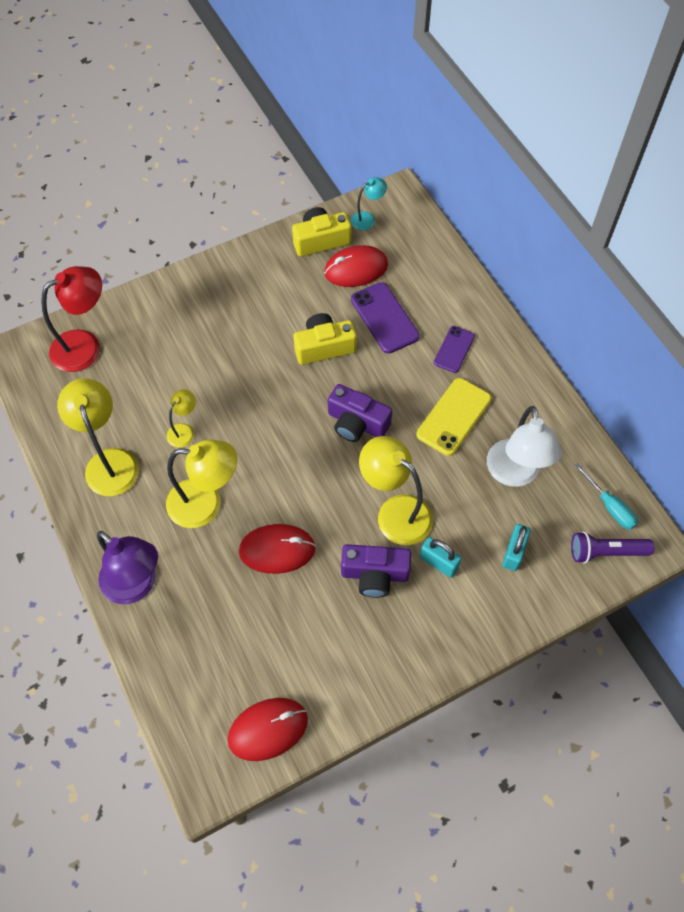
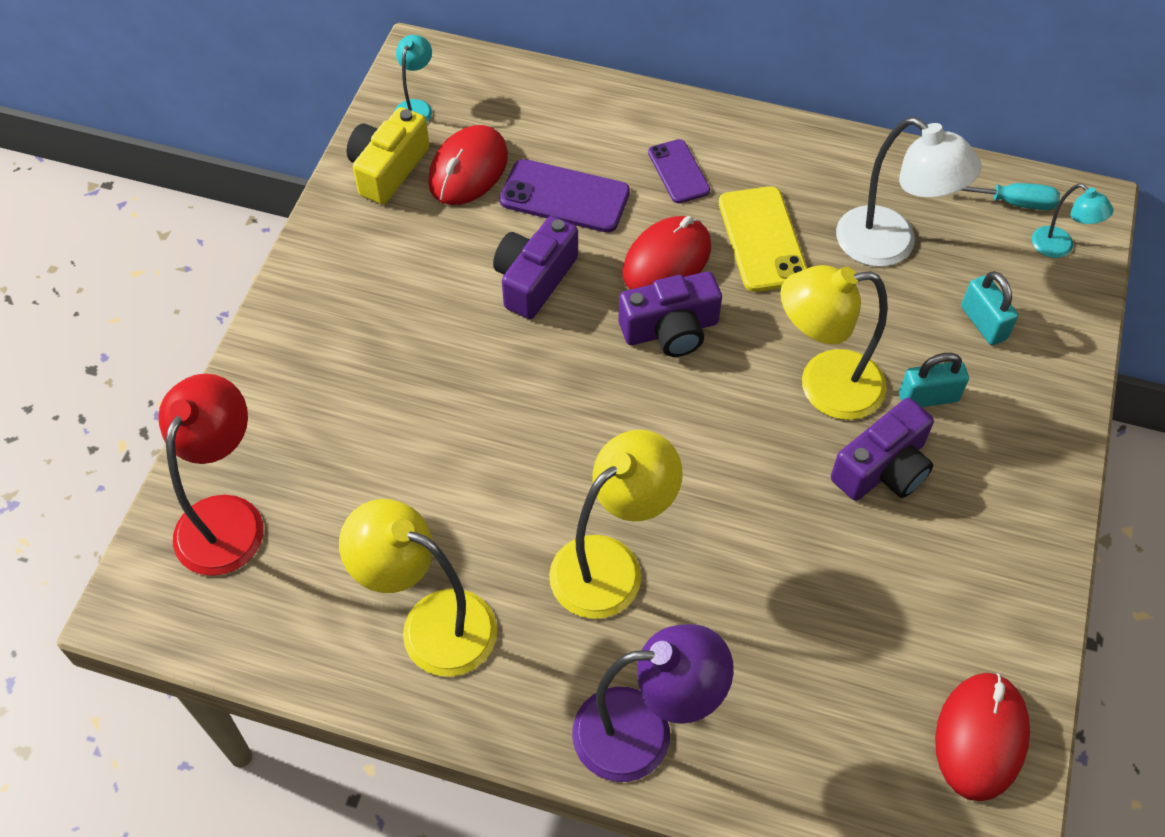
camera: 45 degrees left, 5 degrees down
(184, 431) = (482, 506): yellow lamp -> none
(277, 550) = (752, 539): red mouse -> red mouse (667, 260)
(324, 347) = (534, 279): yellow camera -> purple camera
(606, 552) = (1059, 248): purple flashlight -> turquoise lamp

